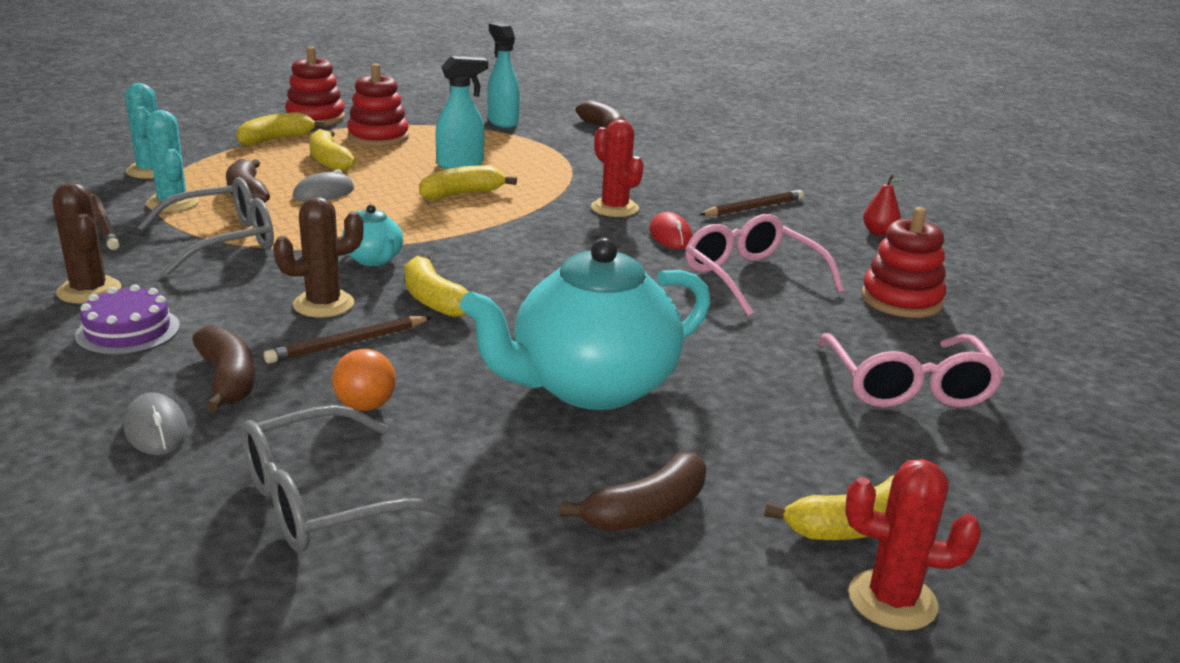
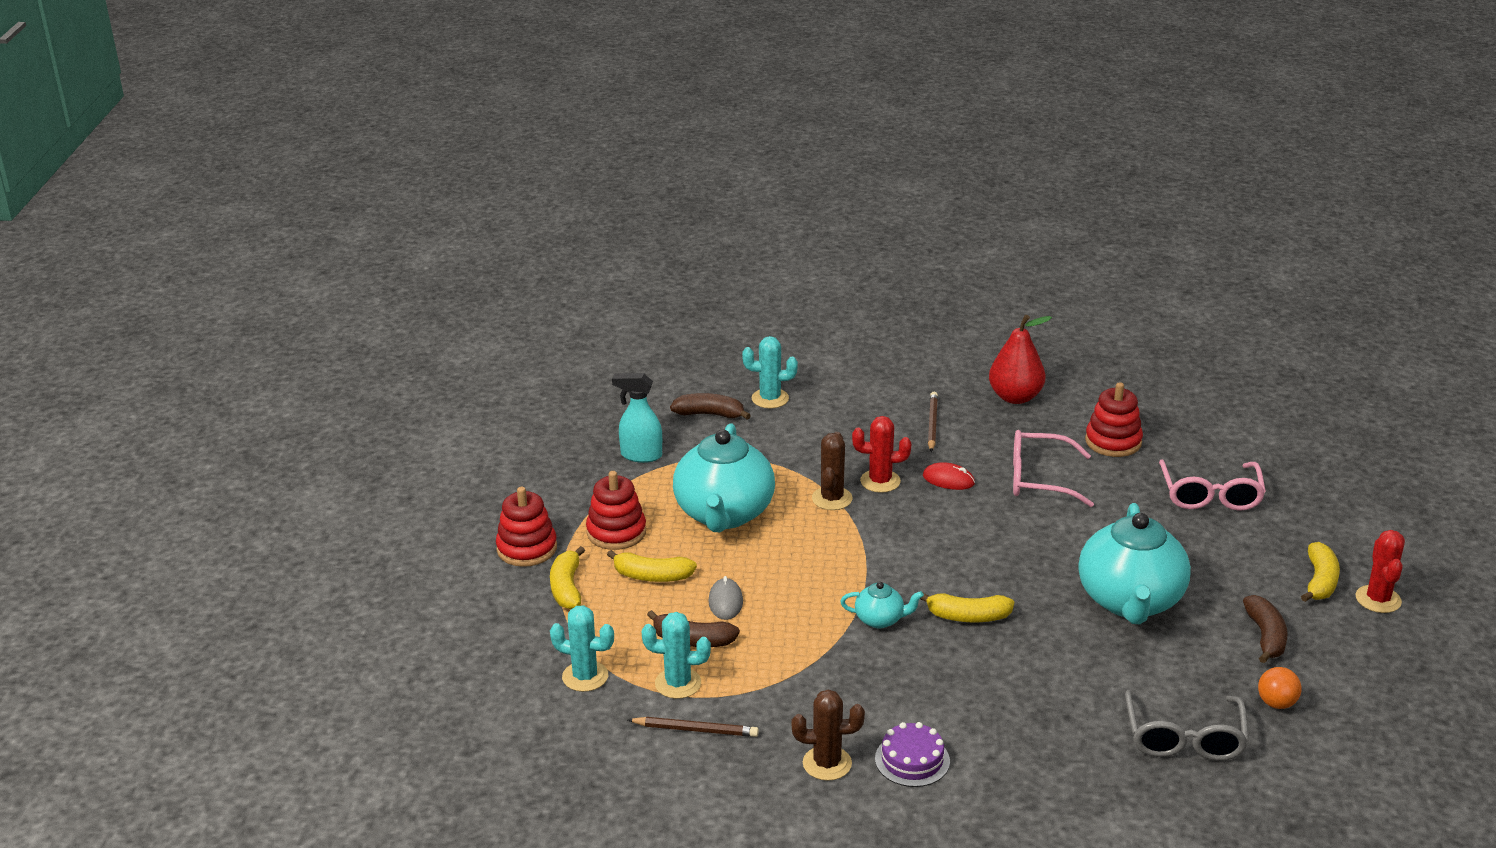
camera: 50 degrees left, 5 degrees up
(156, 429) = (1062, 778): grey mouse -> none
(224, 241) = (784, 678): grey glasses -> none
(227, 380) = (1018, 735): brown banana -> none
(324, 304) = (937, 664): brown cactus -> brown cactus (832, 498)
(348, 343) = (1005, 672): brown pencil -> none
(365, 406) = (1092, 691): orange ball -> orange ball (1276, 703)
(461, 164) = (724, 514): turquoise spray bottle -> turquoise teapot
(462, 194) = (790, 537): yellow banana -> none
(668, 142) = (770, 398): none -> turquoise cactus
(879, 232) = (1015, 397): red pear -> red pear, size x2.00
(892, 600) = (1378, 599): red cactus -> red cactus turned 45 degrees counterclockwise
(908, 386) = (1210, 495): pink glasses -> pink glasses turned 60 degrees clockwise

